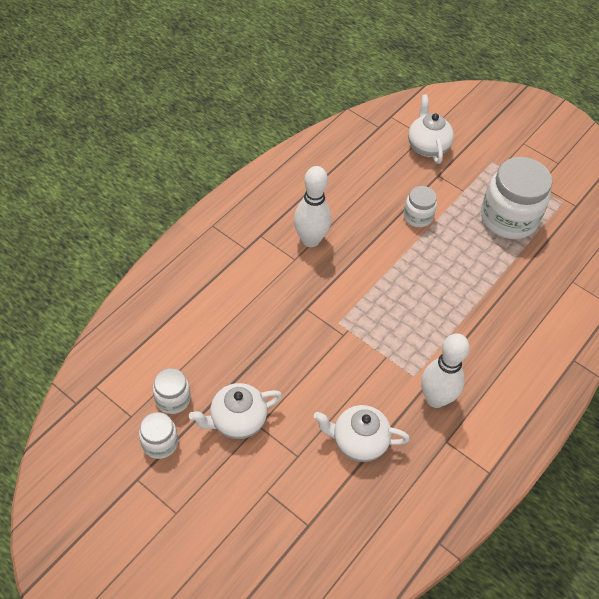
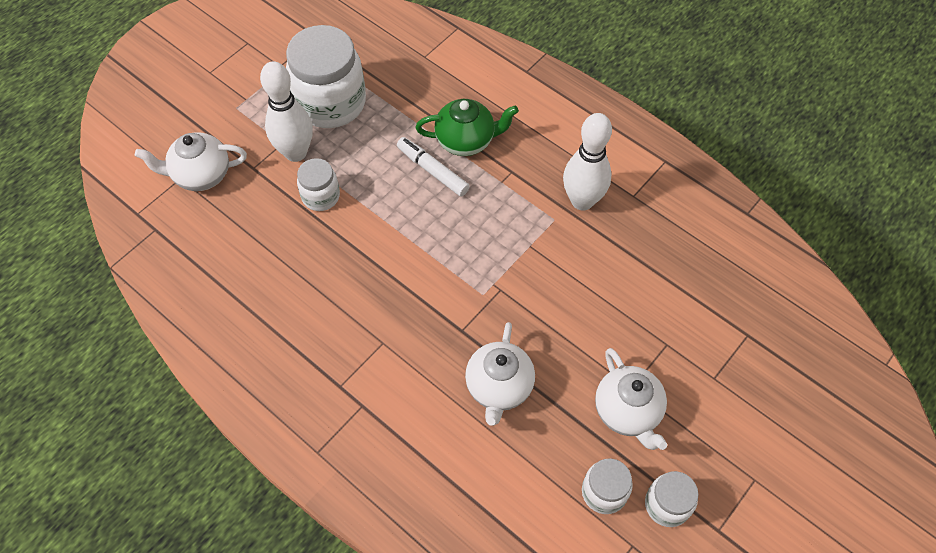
camera: 85 degrees left, 5 degrees up
(310, 240) = (351, 322): white bowling pin -> white bowling pin (296, 153)
(358, 441) = (642, 280): white teapot -> white teapot (499, 387)
(452, 288) = (432, 171): none -> white marker
(486, 312) = (466, 141): none -> green teapot

